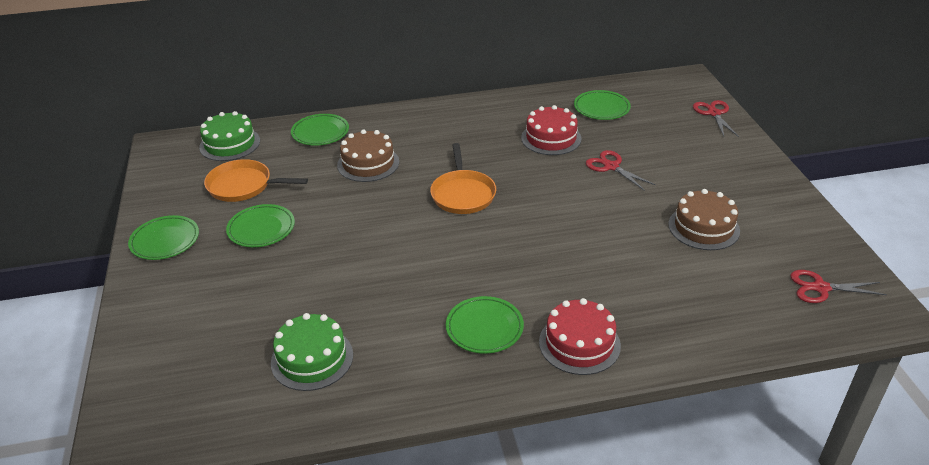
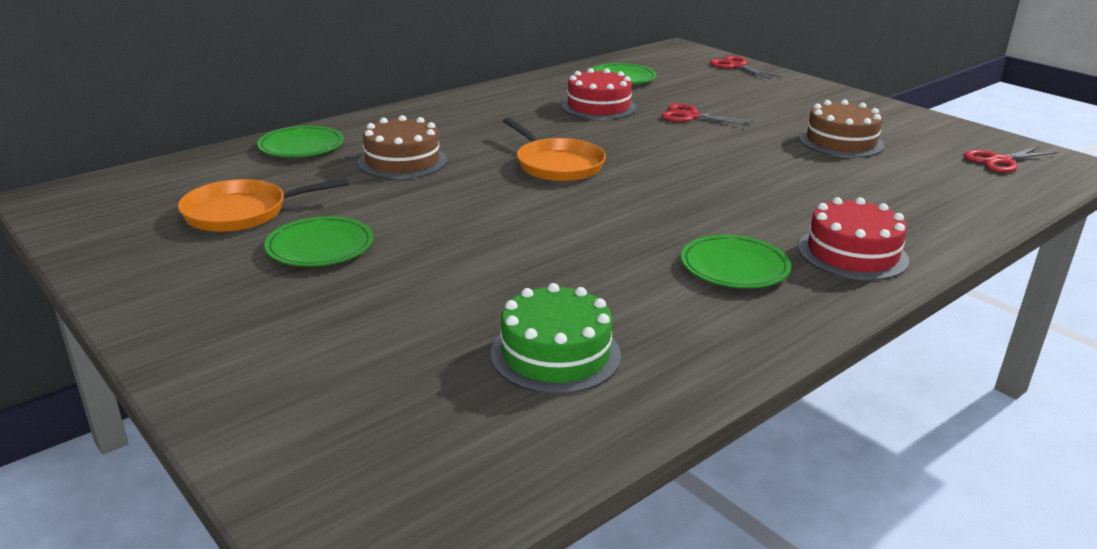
camera: 30 degrees left, 10 degrees down
(165, 241) = (171, 292): green plate -> none
(230, 144) = (172, 178): green cake -> none

